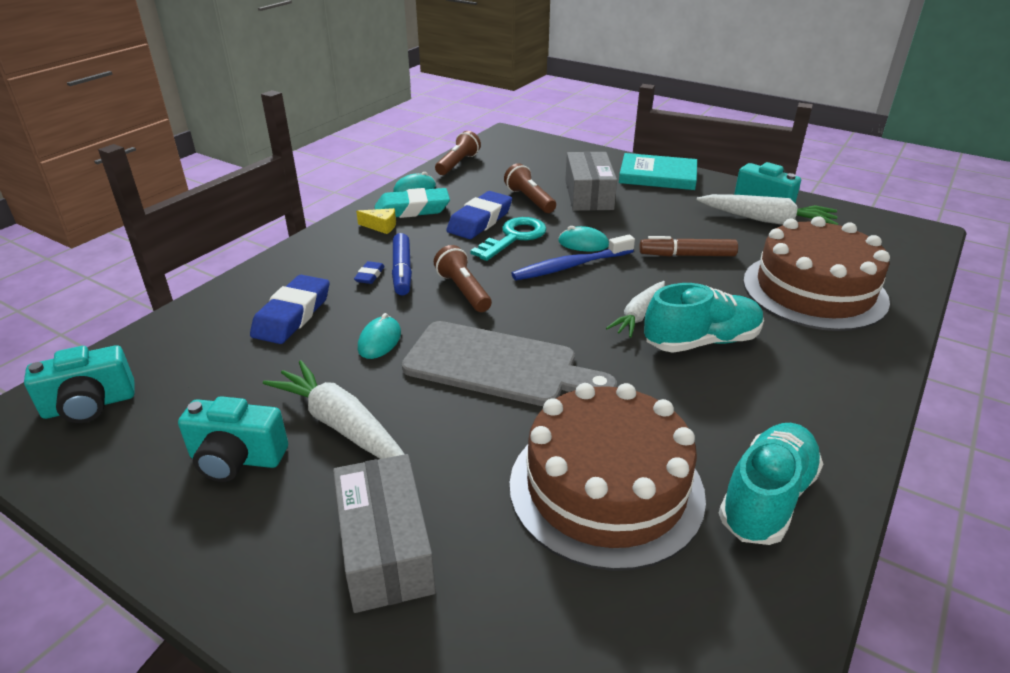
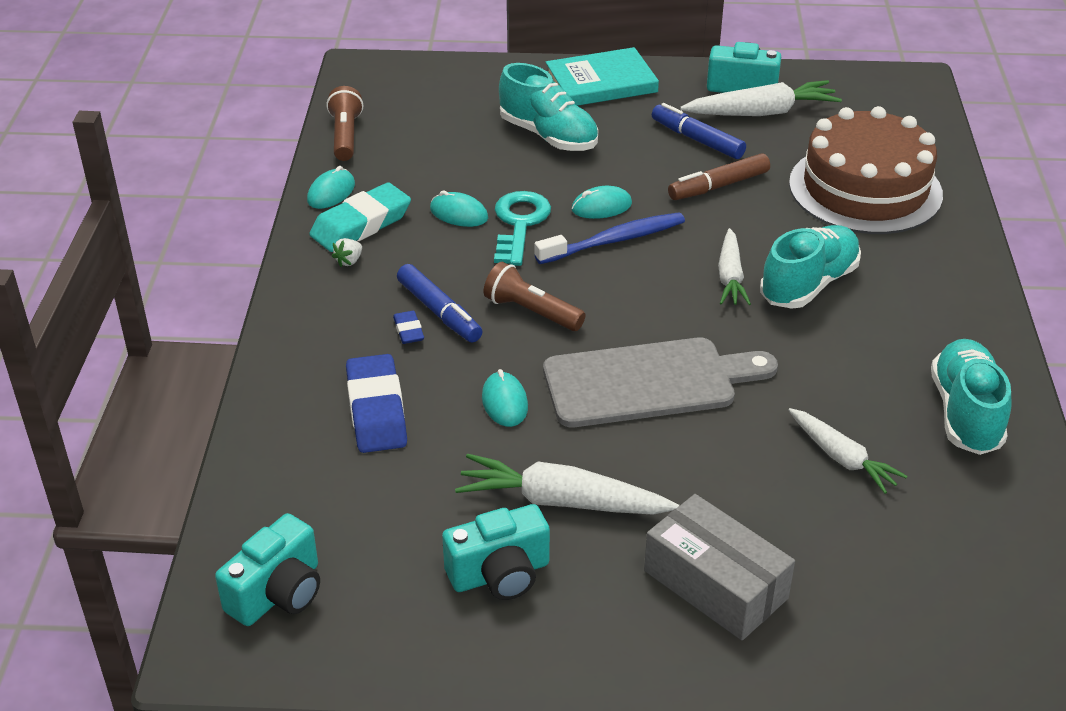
camera: 30 degrees left, 5 degrees up
(381, 226) = (349, 261): yellow cheese -> white strawberry
(480, 221) = (459, 214): blue eraser -> turquoise mouse
(530, 200) = (487, 164): brown flashlight -> none
(570, 266) = (614, 241): blue toothbrush -> blue toothbrush turned 150 degrees counterclockwise
(589, 195) = (548, 136): grey box -> turquoise shoe
(606, 488) = (842, 458): brown cake -> white carrot
(697, 223) = (697, 140): none -> blue marker

